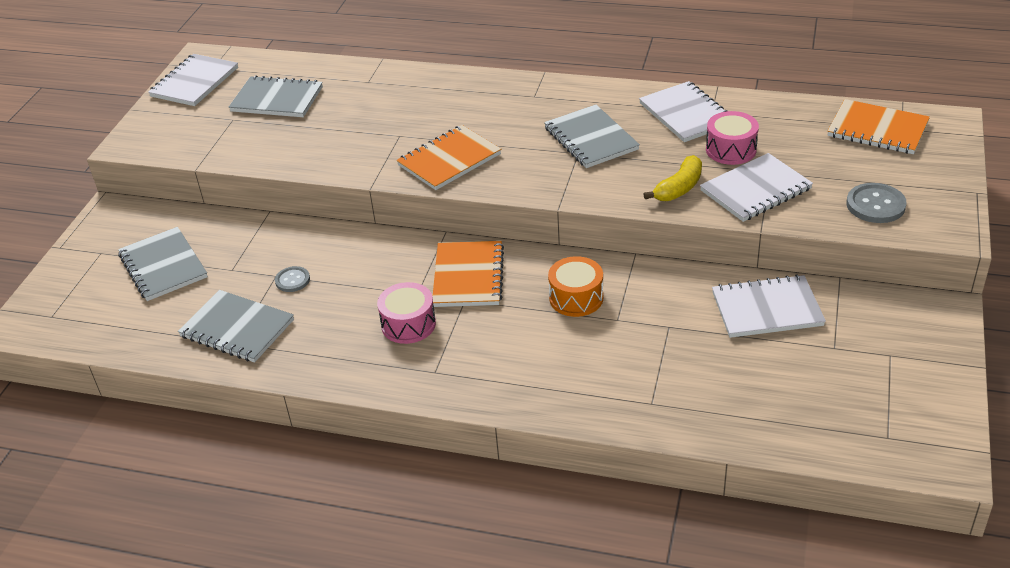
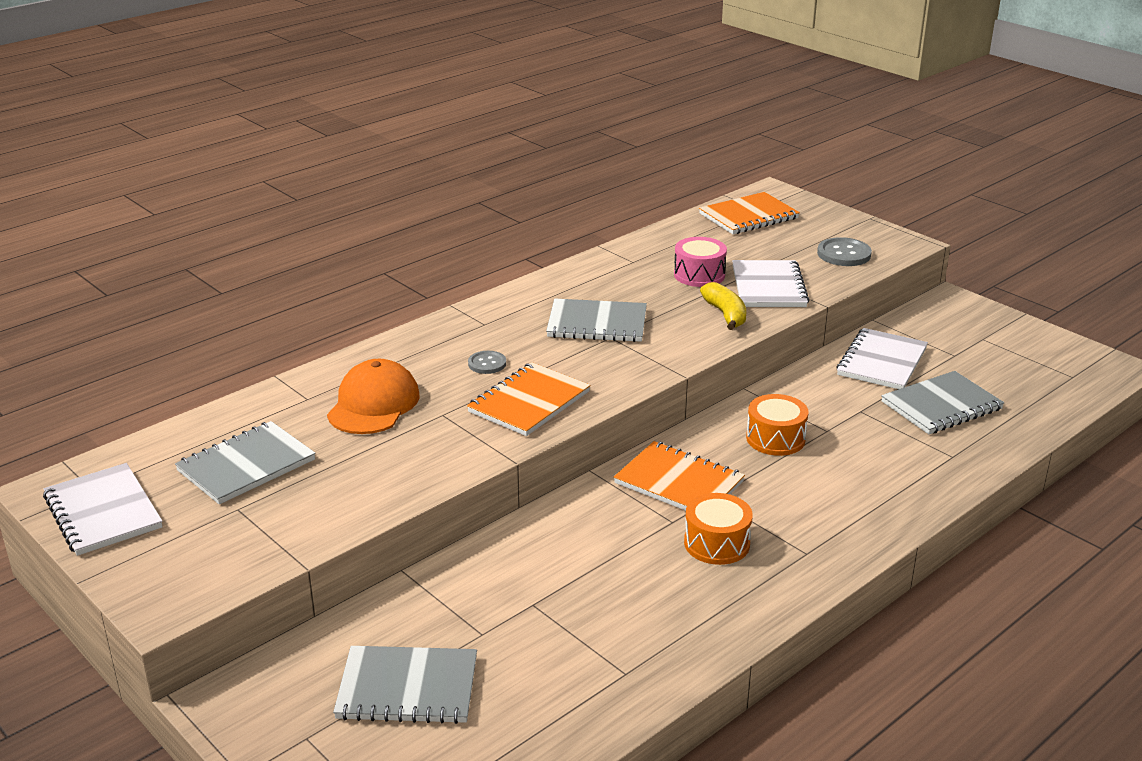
camera: 60 degrees left, 10 degrees down
(237, 328) = (600, 664): grey notebook -> grey notebook (941, 406)
(292, 280) = (556, 595): grey button -> grey button (487, 364)
(385, 106) = (373, 404): none -> orange cap
(408, 324) = (716, 543): pink drum -> orange drum
(449, 160) = (529, 402): orange notebook -> orange notebook turned 45 degrees clockwise
(686, 114) = (621, 272): white notebook -> none

